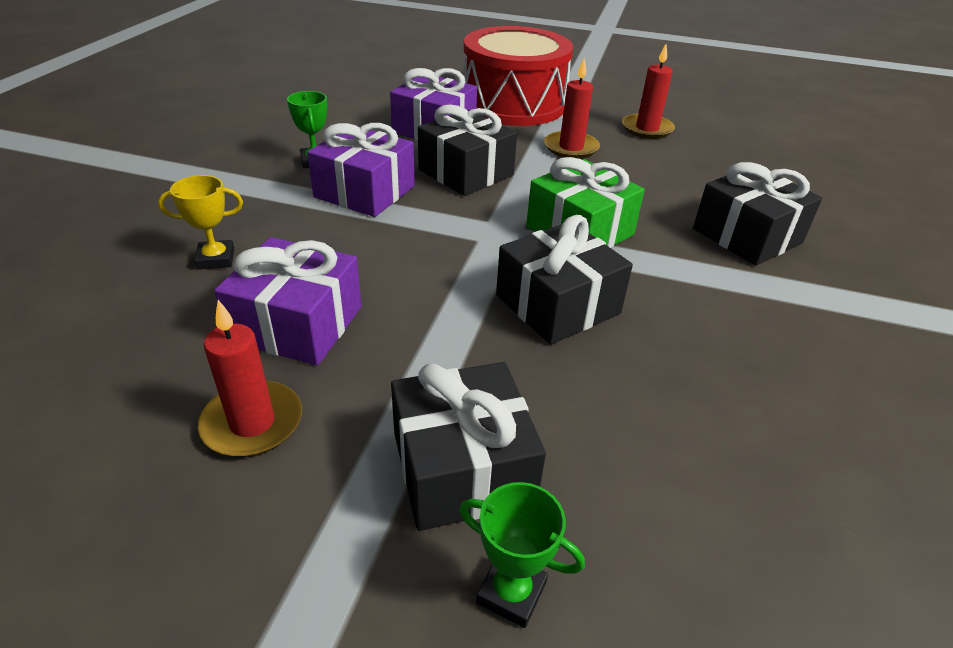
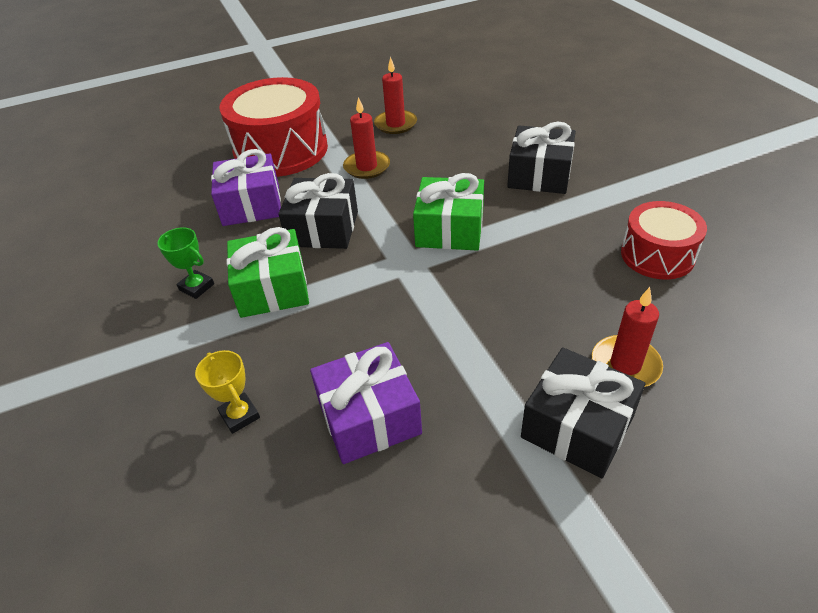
camera: 35 degrees left, 5 degrees up
(216, 259) = (239, 415): yellow trophy -> yellow trophy turned 75 degrees counterclockwise
(252, 423) = (436, 500): red candle -> red candle (625, 365)
(365, 192) = (272, 289): purple gift -> green gift
(511, 592) = (676, 469): green trophy -> none
(557, 304) = (499, 290): black gift -> none
(796, 381) = (657, 255): none -> red drum

